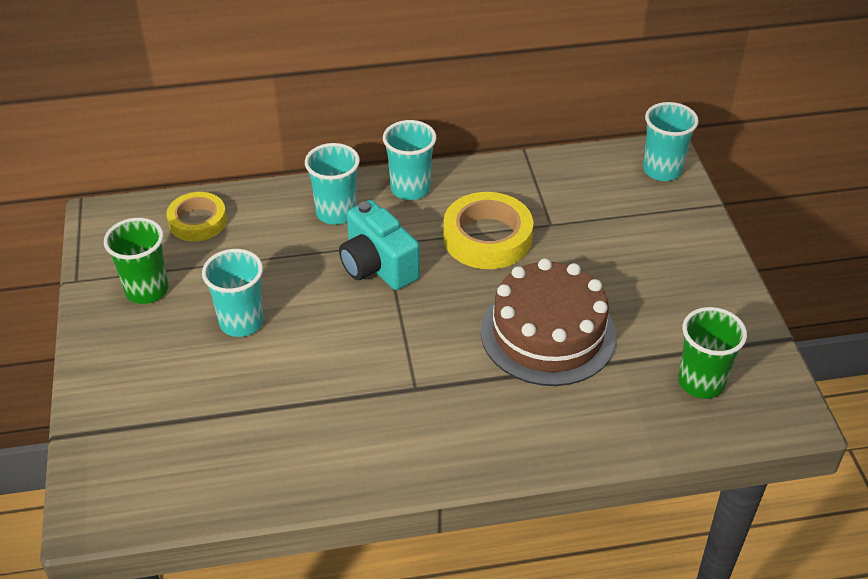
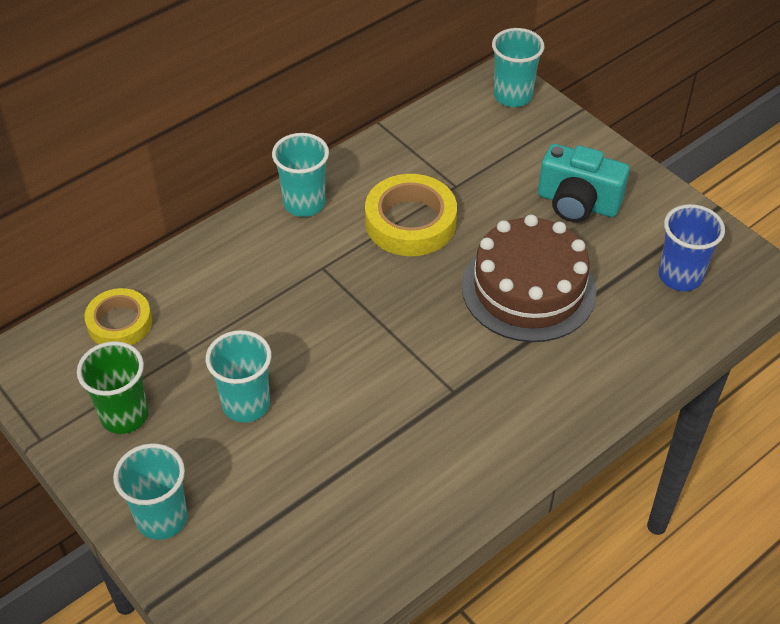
camera: 30 degrees left, 5 degrees up
(336, 213) = (252, 256): turquoise cup -> turquoise cup (162, 518)
(377, 266) = (332, 292): turquoise camera -> turquoise camera (577, 203)
(701, 382) = (680, 276): green cup -> blue cup

